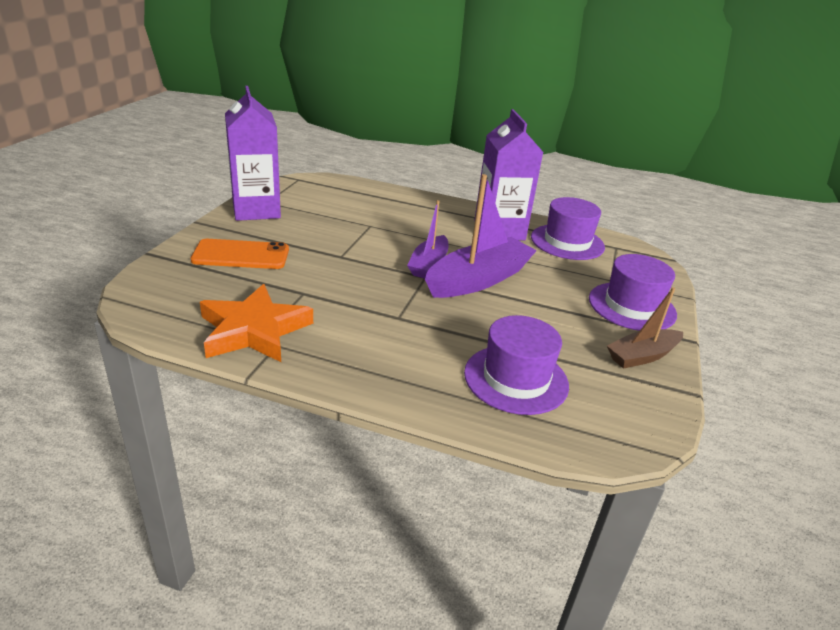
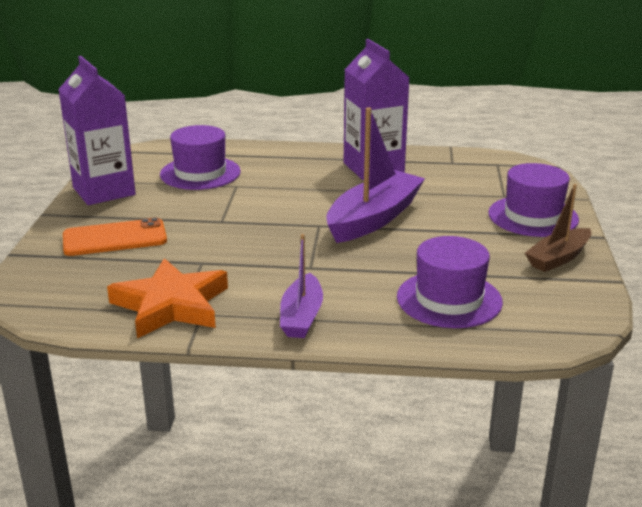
camera: 10 degrees left, 5 degrees down
(428, 264) = (316, 213): purple boat -> purple boat (301, 317)
(567, 242) = (447, 167): purple hat -> purple hat (200, 173)

